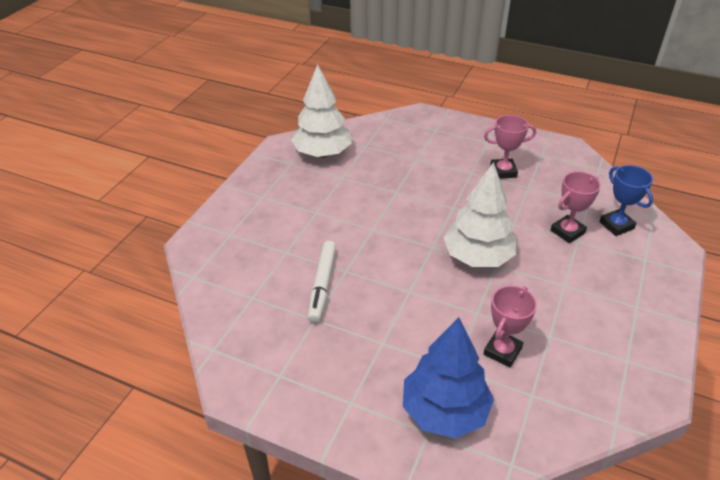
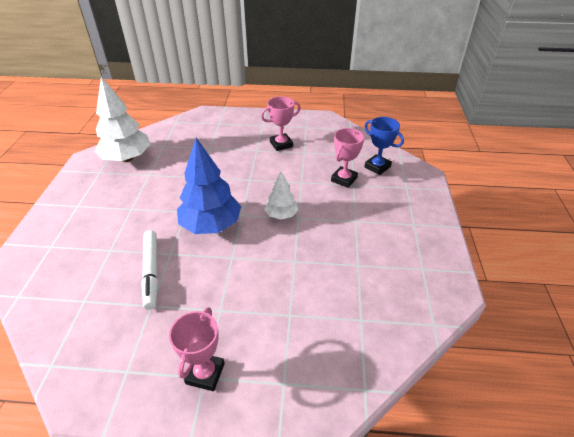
camera: 20 degrees left, 0 degrees up
(444, 411) = (292, 358): blue tree -> blue tree (211, 225)
(477, 257) = (281, 215): white tree -> white tree, size x0.55
(502, 351) = (325, 288): pink trophy -> pink trophy (205, 373)

